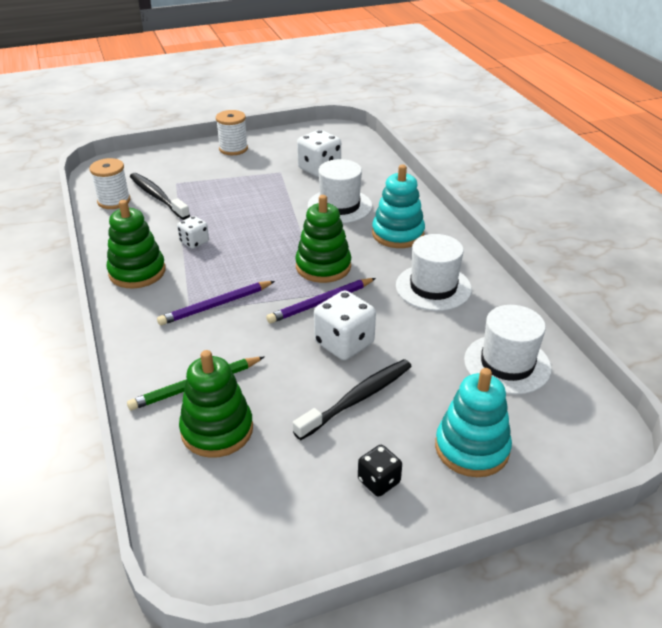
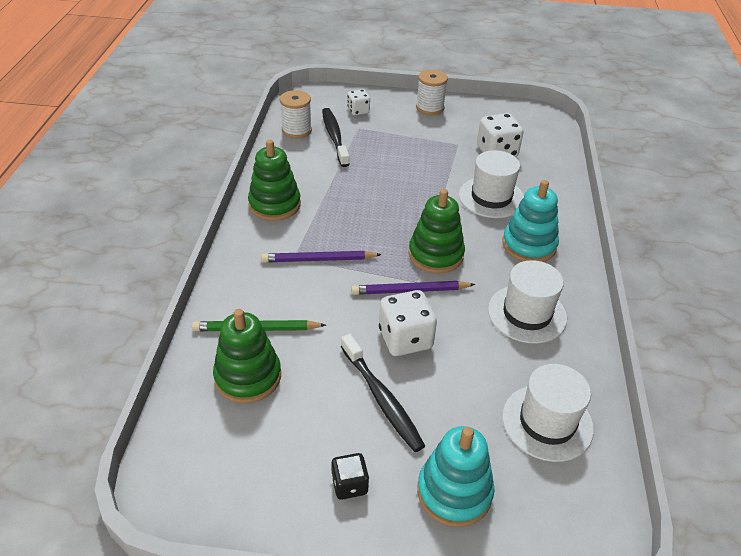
camera: 25 degrees right, 5 degrees up
(194, 242) = (338, 192): white dice -> white dice (358, 111)
(357, 399) = (381, 398): black toothbrush -> black toothbrush turned 75 degrees clockwise

